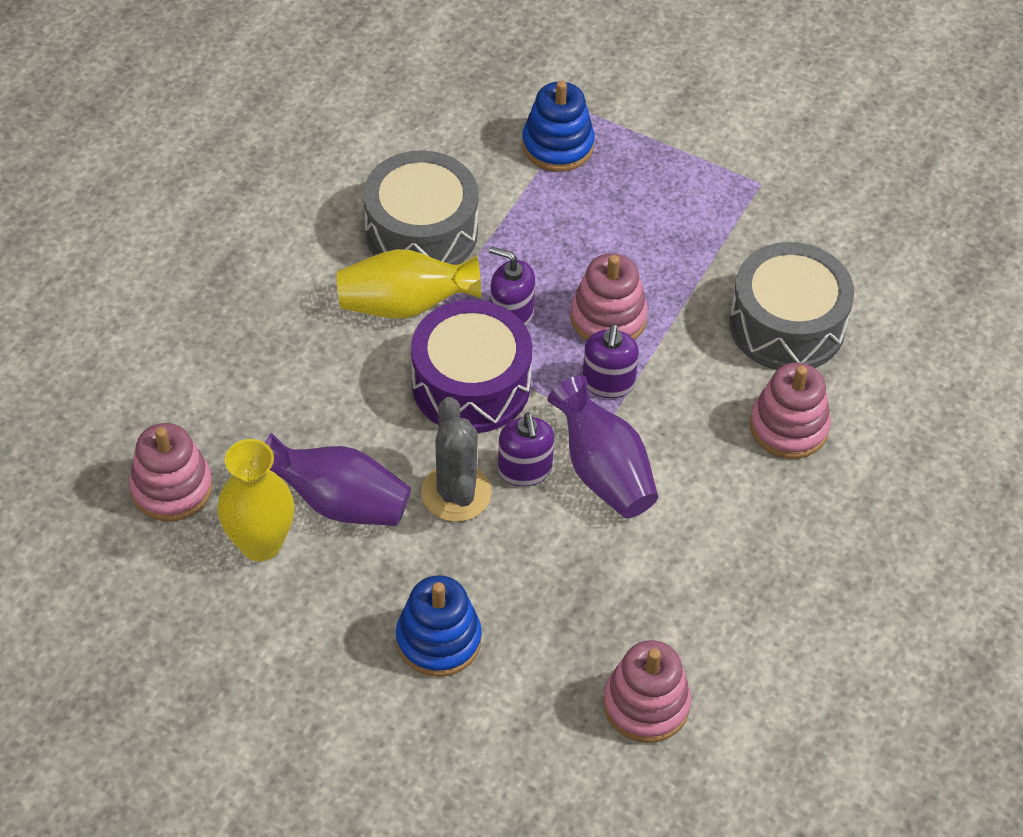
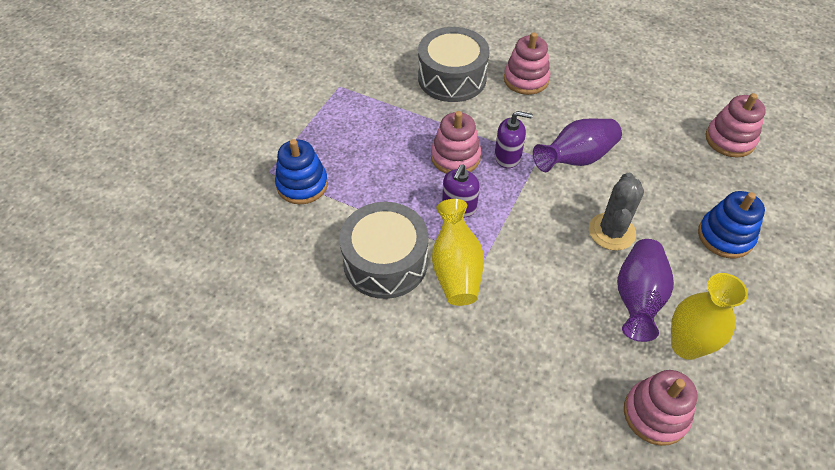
camera: 90 degrees left, 0 degrees up
(456, 493) = (611, 231): grey cactus -> grey cactus turned 60 degrees counterclockwise
(471, 384) = (521, 227): purple drum -> none
(525, 470) = (584, 196): purple soap dispenser -> none

